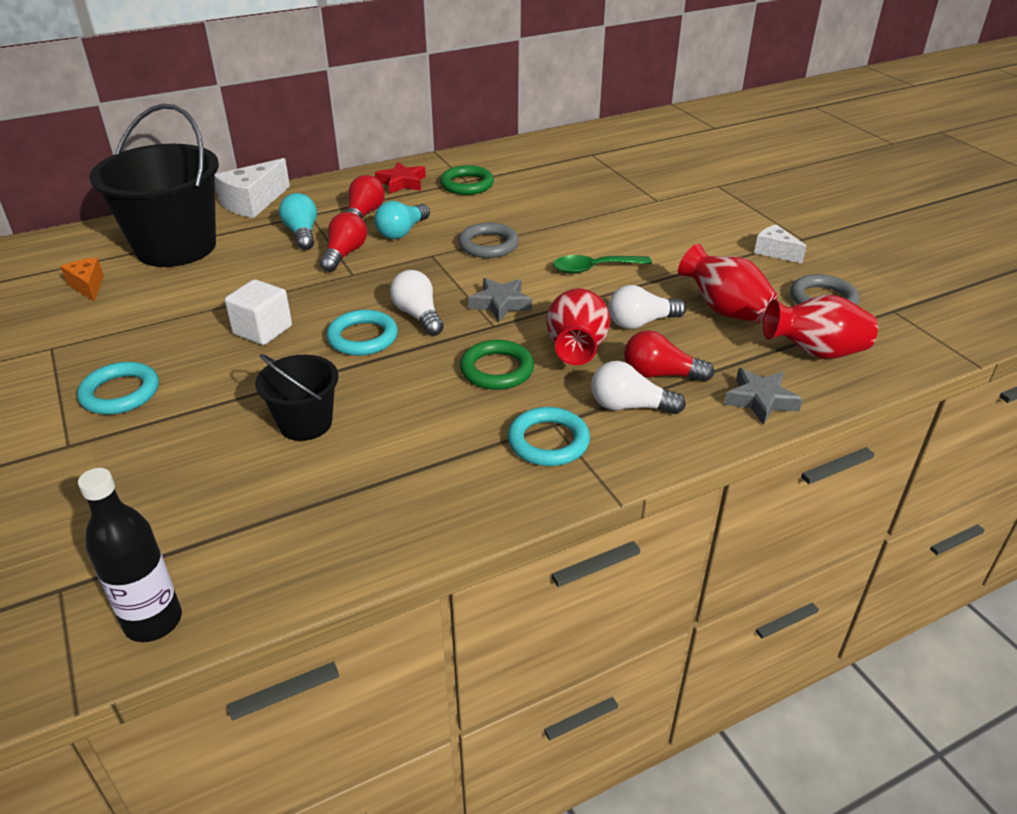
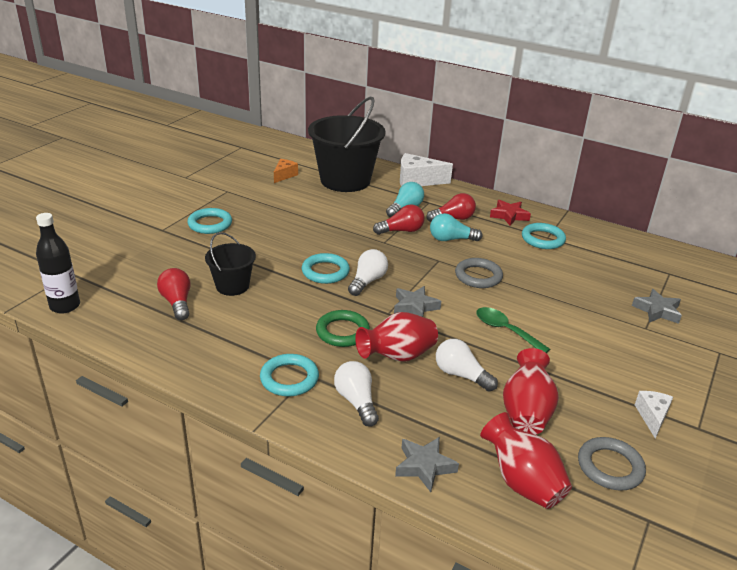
camera: 55 degrees right, 5 degrees down
(263, 330) = (299, 238): white cube -> none
(467, 184) = (543, 239): green ring -> turquoise ring
(638, 184) = (657, 311): none -> grey star
(660, 374) = (407, 404): red light bulb -> red light bulb (177, 303)

